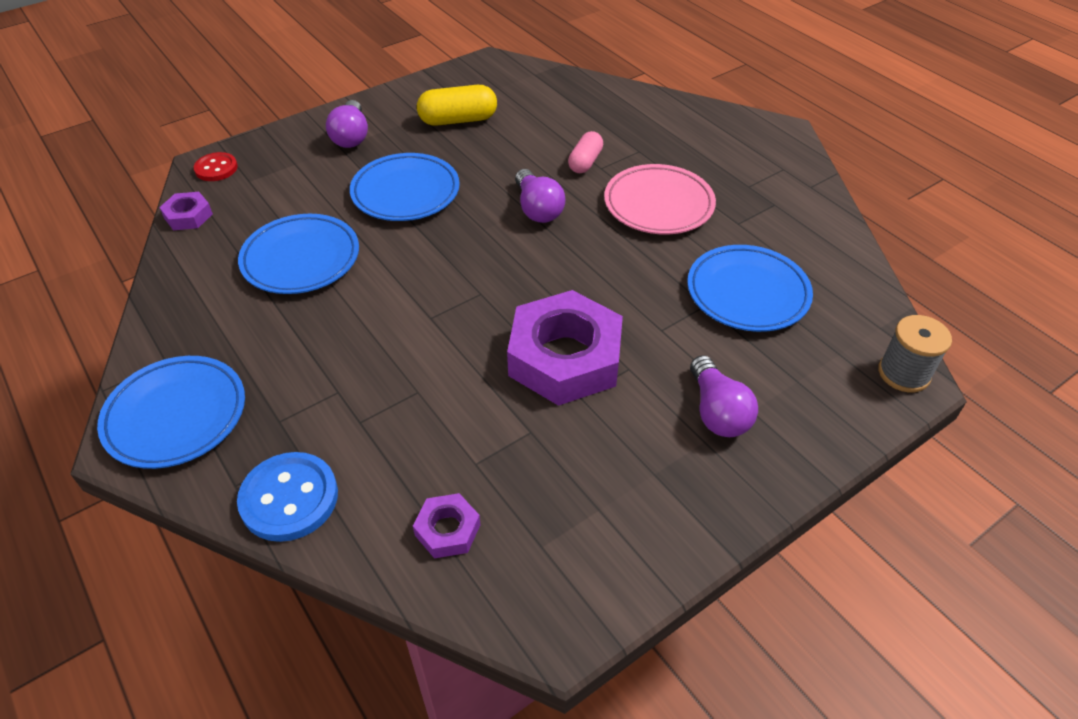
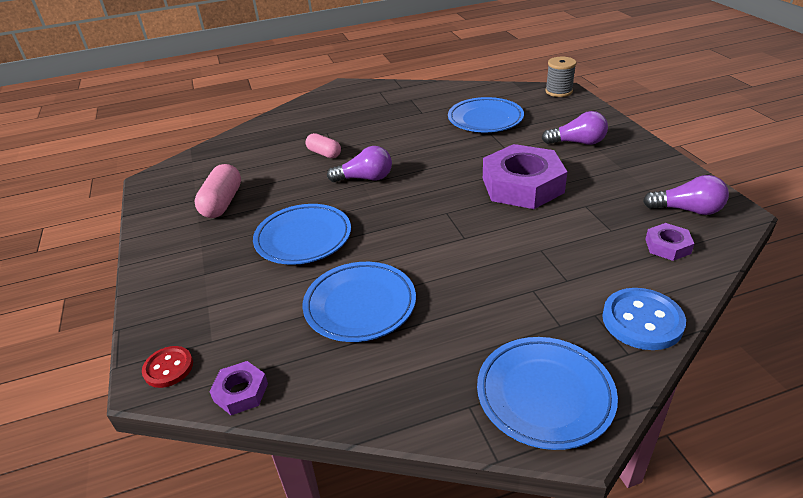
camera: 70 degrees left, 10 degrees down
(351, 136) = (194, 265): purple light bulb -> purple light bulb (687, 210)
(458, 120) = (222, 203): yellow capsule -> pink capsule
(658, 205) = (389, 134): pink plate -> none

